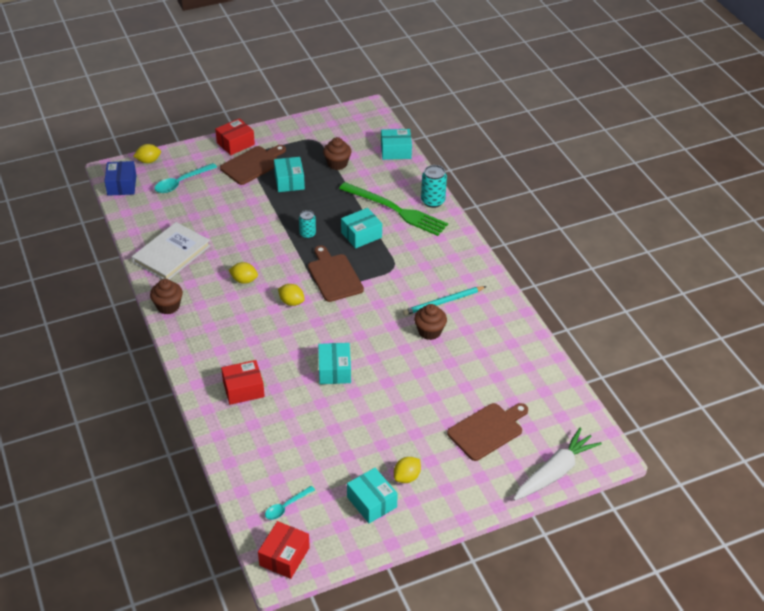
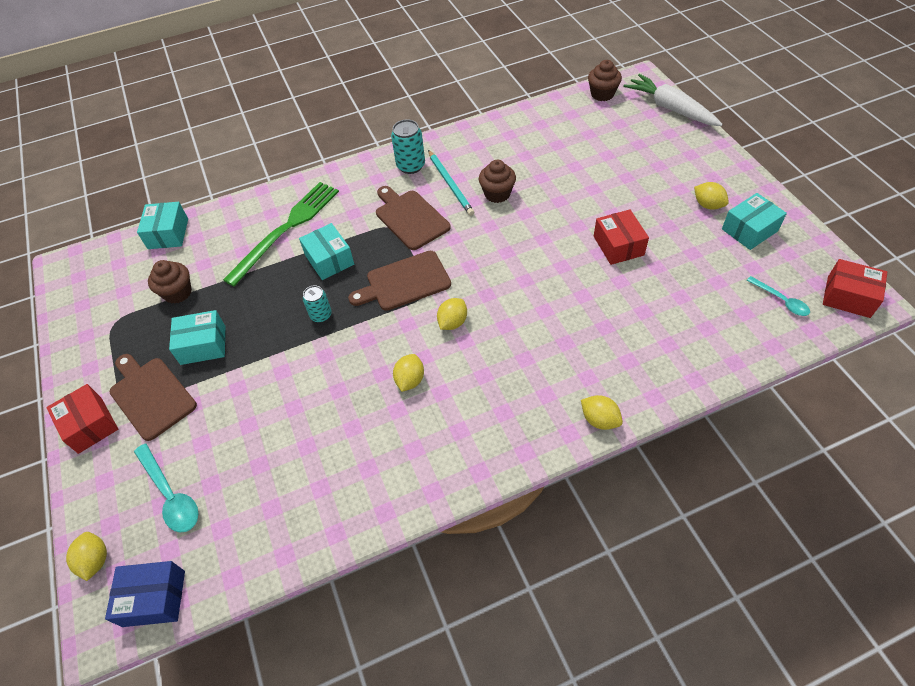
camera: 85 degrees left, 10 degrees up
(168, 306) = (464, 473): brown cupcake -> brown cupcake (602, 94)
(171, 254) = (347, 485): white book -> none
(194, 376) = (599, 420): none -> yellow lemon
(243, 389) = (613, 360): red box -> red box (618, 245)
(334, 370) = (567, 271): turquoise box -> none
(433, 201) = (275, 197): turquoise can -> turquoise can (411, 166)
(487, 430) = (630, 150): brown cutting board -> brown cutting board (410, 218)

